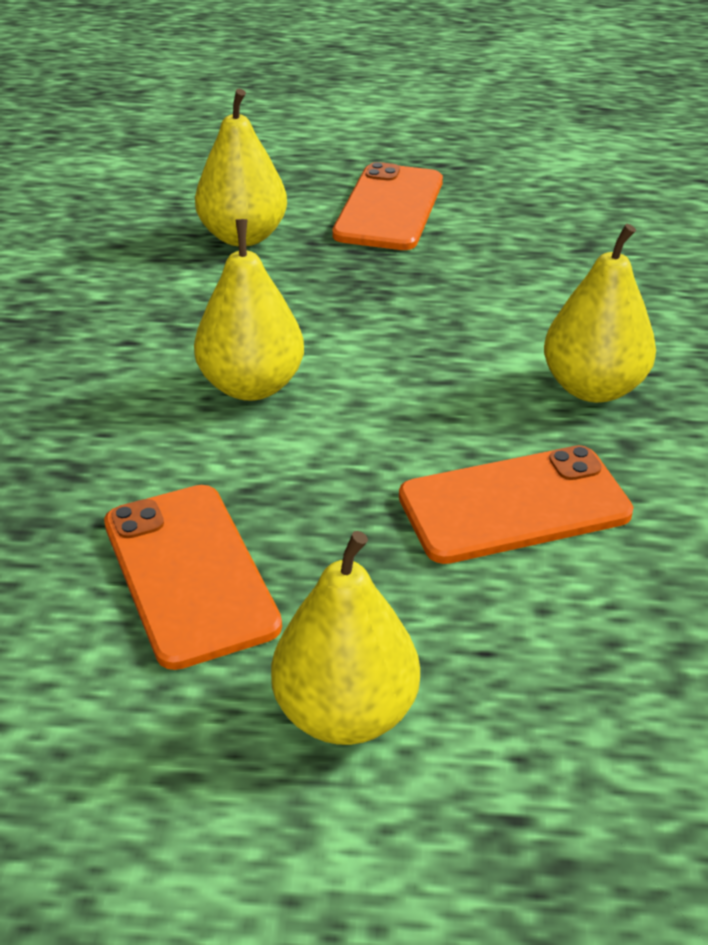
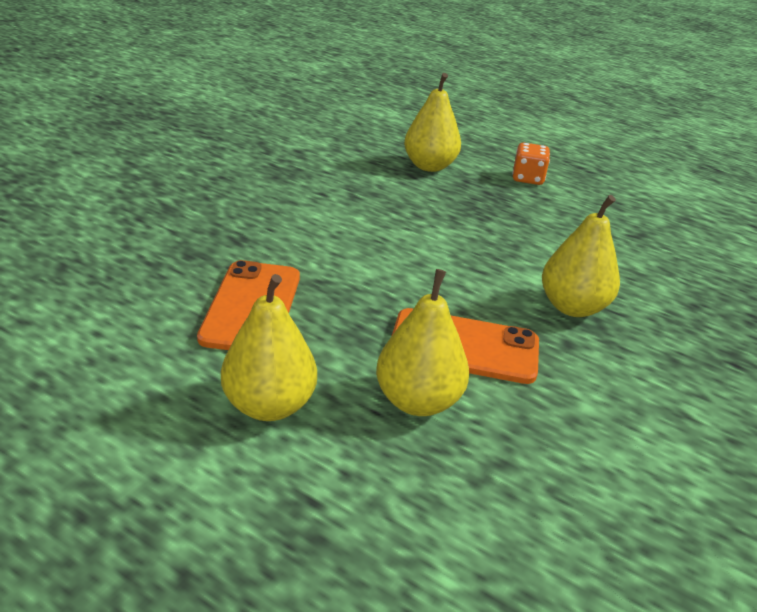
camera: 25 degrees right, 5 degrees down
(252, 386) = (367, 235): yellow pear -> yellow pear (418, 401)
(389, 208) = (527, 178): orange phone -> orange dice

